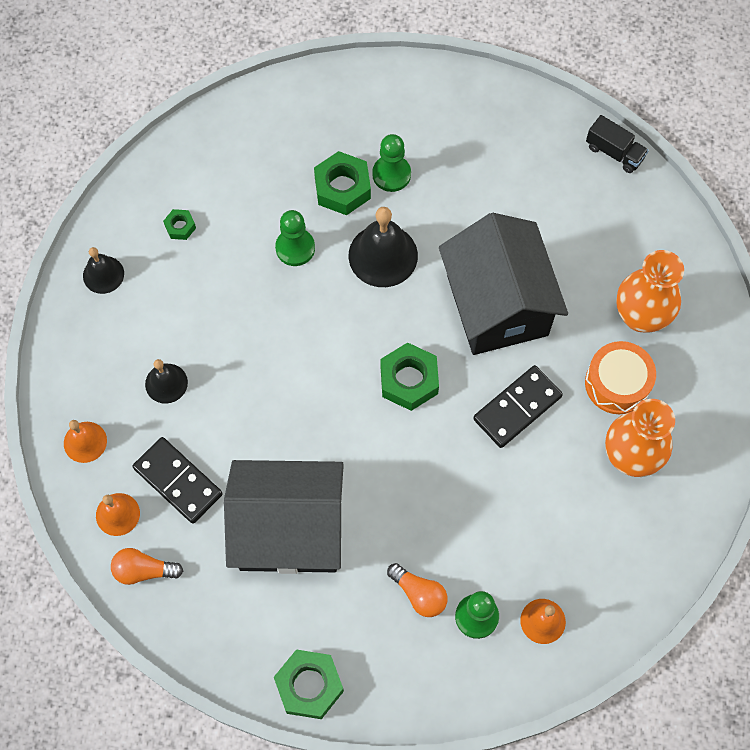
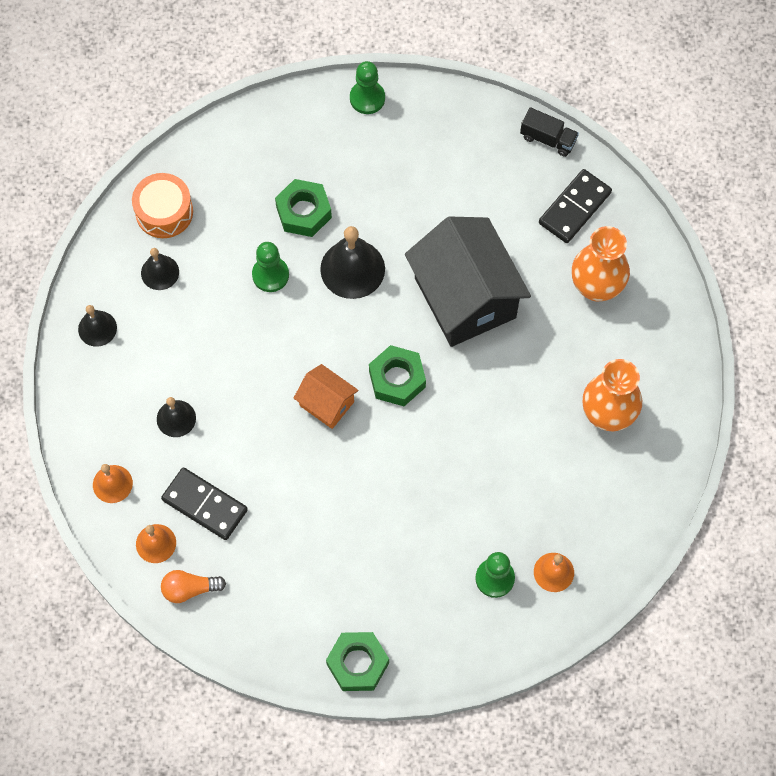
camera: 10 degrees left, 0 degrees up
(180, 227) = (160, 272): green nut -> black bell
(289, 530) = (314, 531): black house -> none
(329, 394) = (326, 403): none -> orange house
(391, 174) = (346, 192): green pawn -> green pawn (367, 98)
(419, 594) = (440, 567): orange light bulb -> none
(517, 408) = (499, 388): black domino -> black domino (575, 208)
(617, 383) = (585, 351): orange drum -> orange drum (164, 212)

